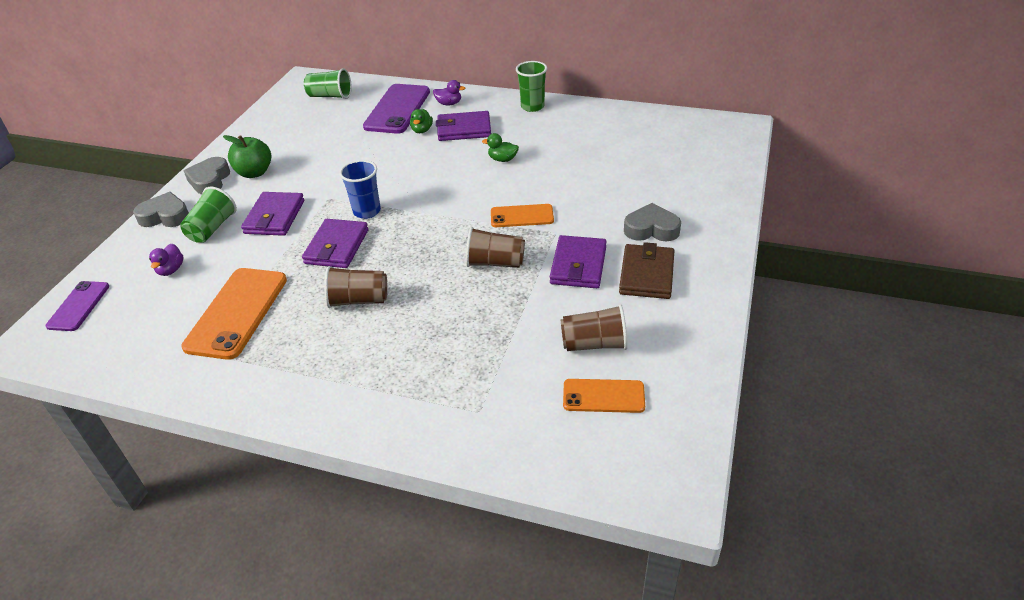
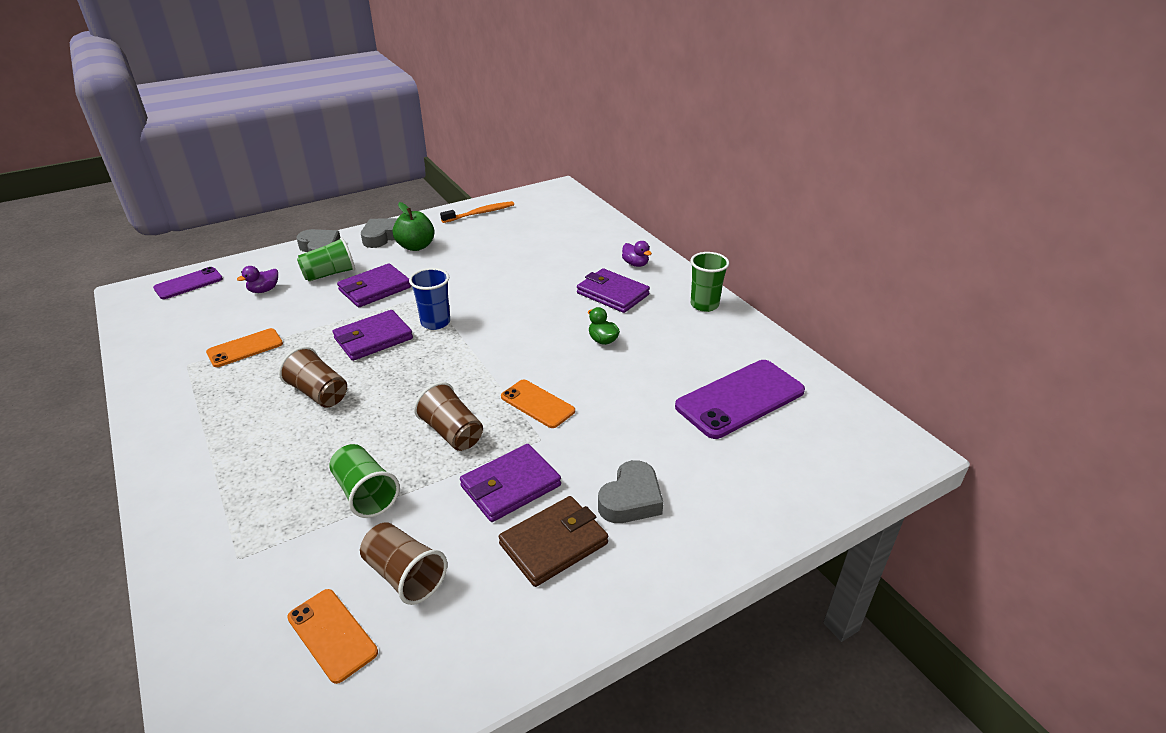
camera: 40 degrees right, 5 degrees down
(237, 313) = (245, 348): orange phone -> orange phone, size x0.58
(267, 124) = (480, 213): none -> orange toothbrush
(330, 96) = (555, 212): green cup -> green cup (365, 493)
(397, 109) = (587, 248): purple phone -> purple phone (740, 399)
(422, 130) = (578, 276): green duck -> none
(651, 229) = (631, 499): grey heart -> grey heart turned 75 degrees clockwise

